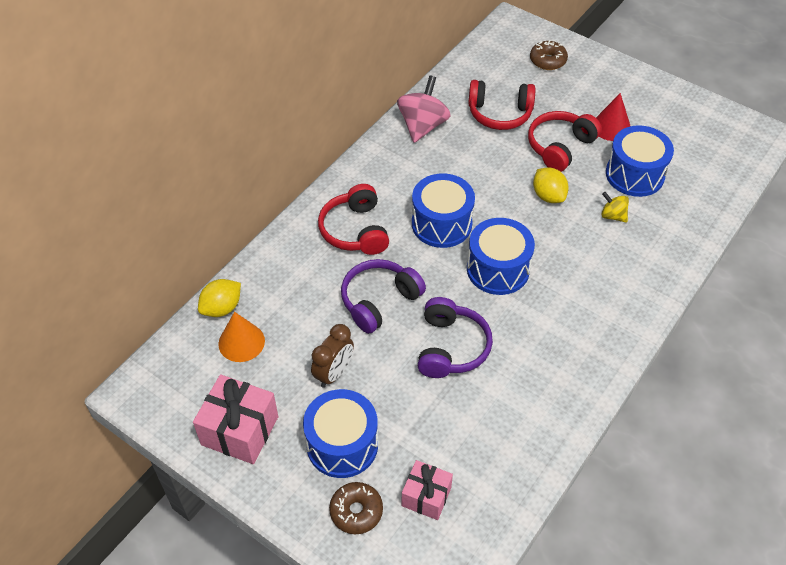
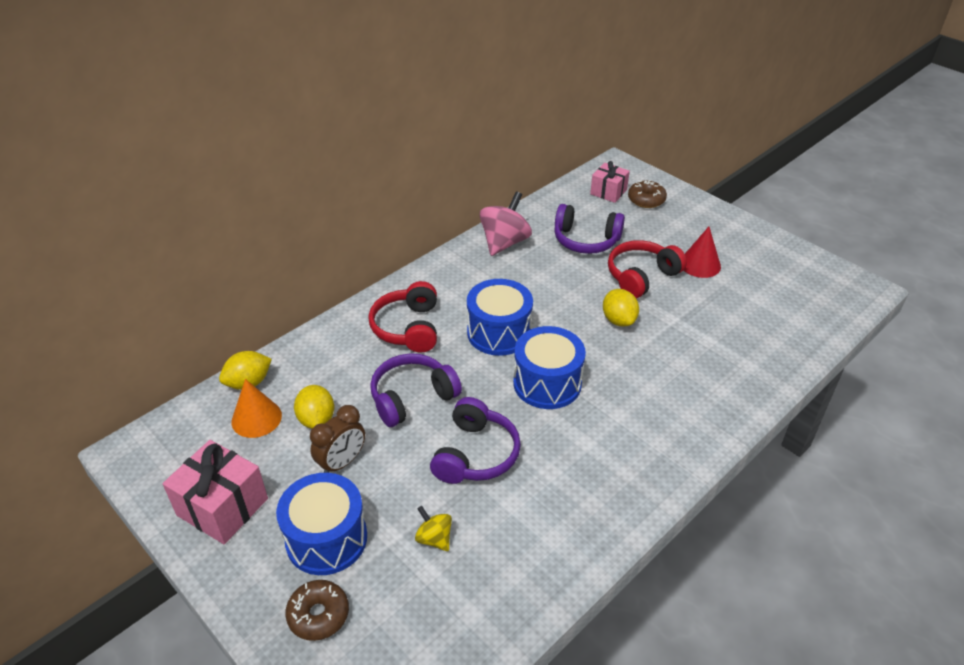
camera: 10 degrees right, 10 degrees down
(298, 335) = (317, 419): none -> yellow lemon
(426, 496) = (402, 611): pink gift -> pink gift (608, 192)
(499, 113) = (585, 240): red headphones -> purple headphones
(612, 216) = (684, 347): yellow spinning top -> yellow spinning top (434, 538)
(634, 174) = (716, 311): blue drum -> none

